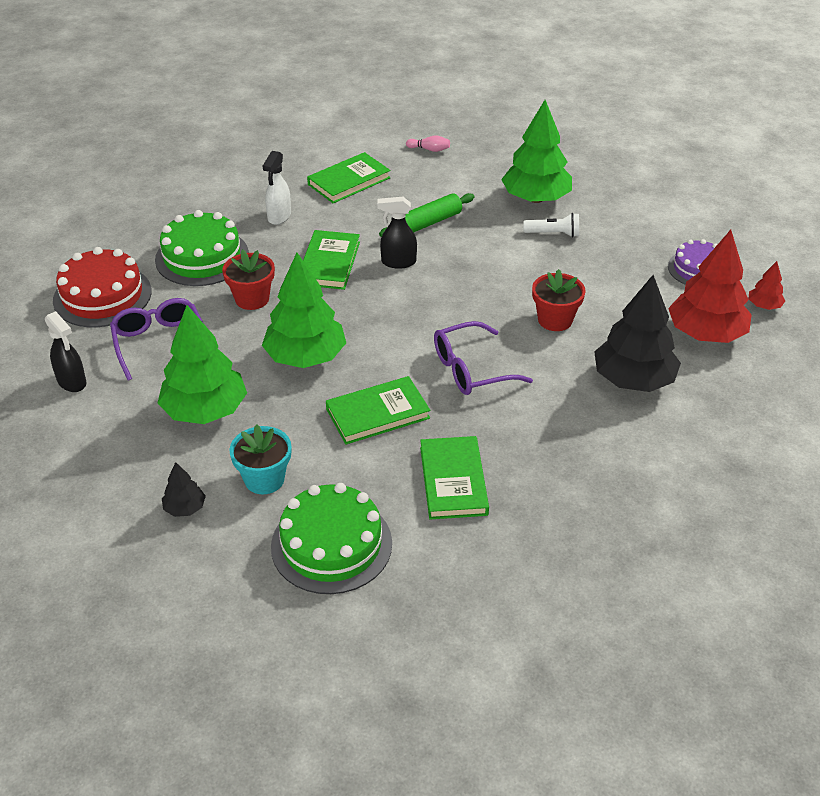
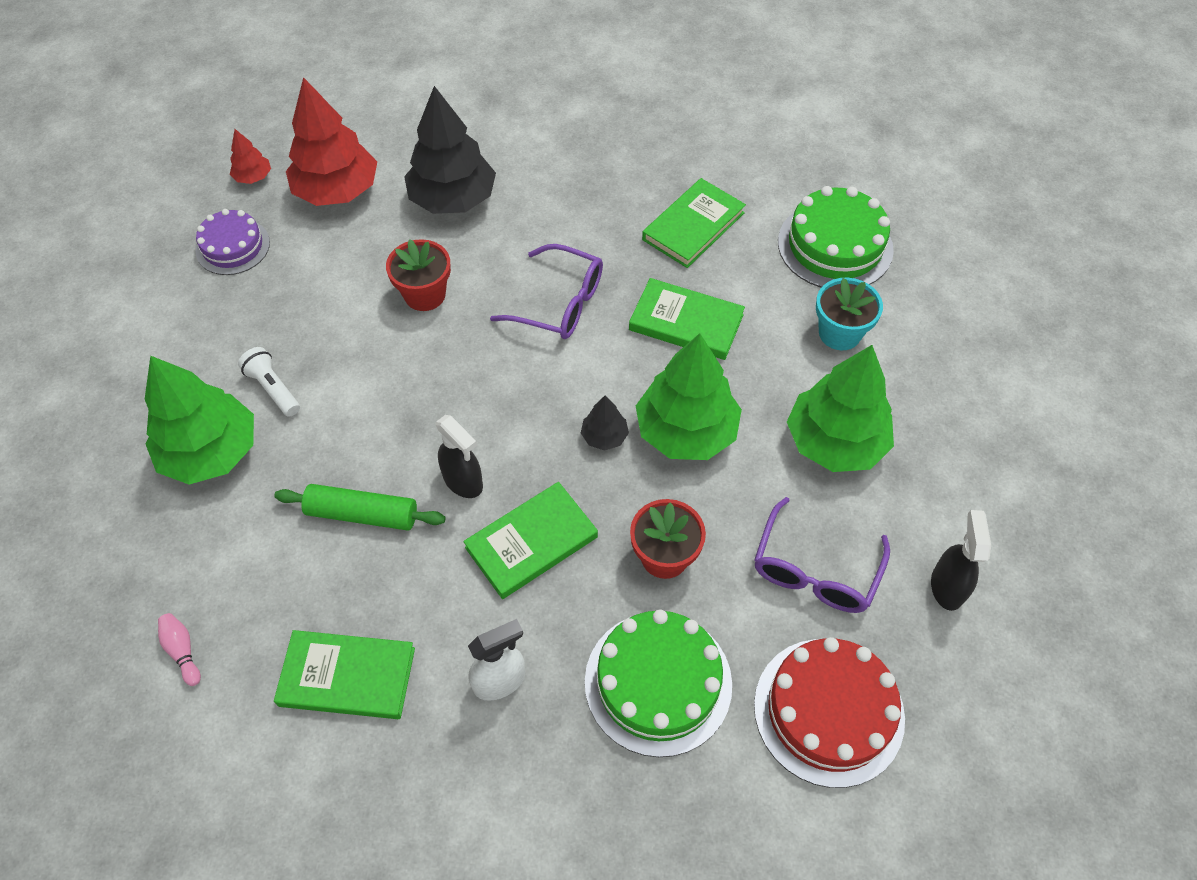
camera: 135 degrees left, 15 degrees up
(185, 508) = (927, 355): black tree -> black tree (604, 436)

